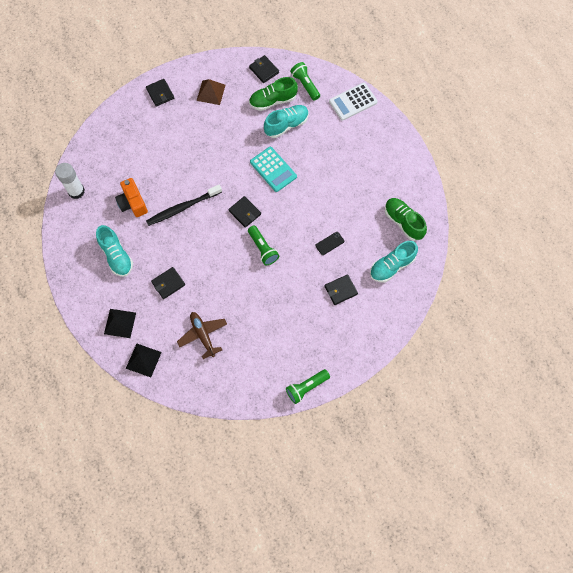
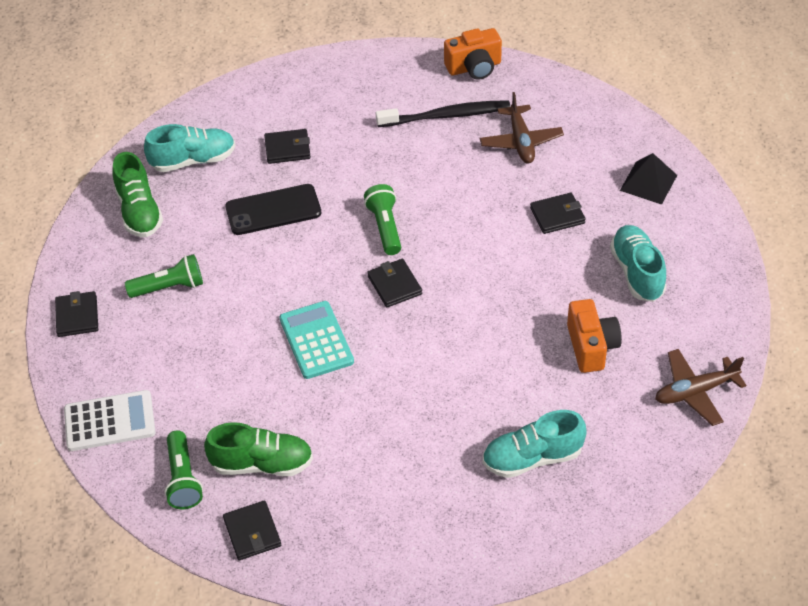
camera: 160 degrees left, 20 degrees down
(76, 191) = (695, 392): white glue stick -> brown plane
(143, 360) = (620, 132): black pyramid -> none
(160, 93) = (487, 540): black wallet -> black wallet (77, 316)
(182, 208) = (502, 318): black toothbrush -> black toothbrush (447, 116)
(211, 92) = (380, 514): brown pyramid -> none
(249, 392) = (474, 67): none -> orange camera
(286, 125) = (257, 411): turquoise shoe -> turquoise shoe (532, 458)
(306, 387) = (391, 56): green flashlight -> green flashlight (169, 287)
(329, 243) = (273, 210): black phone -> black phone, size x1.91

